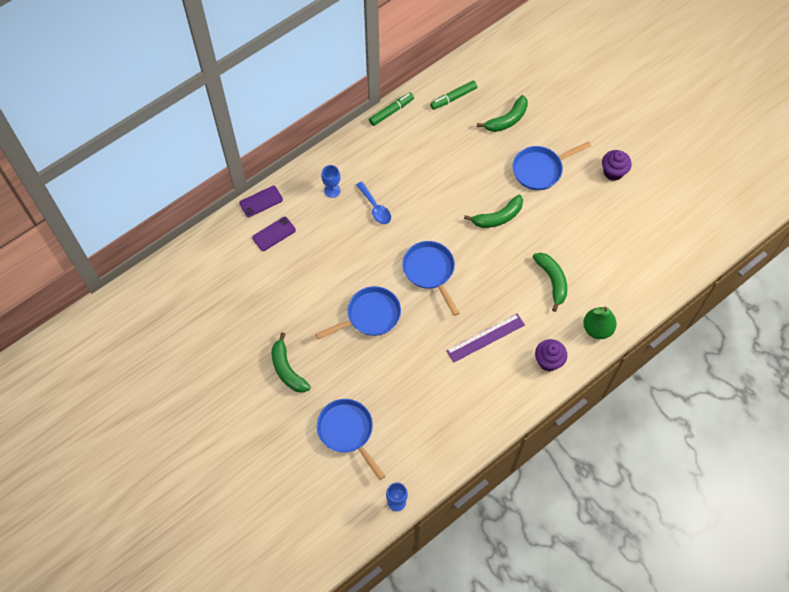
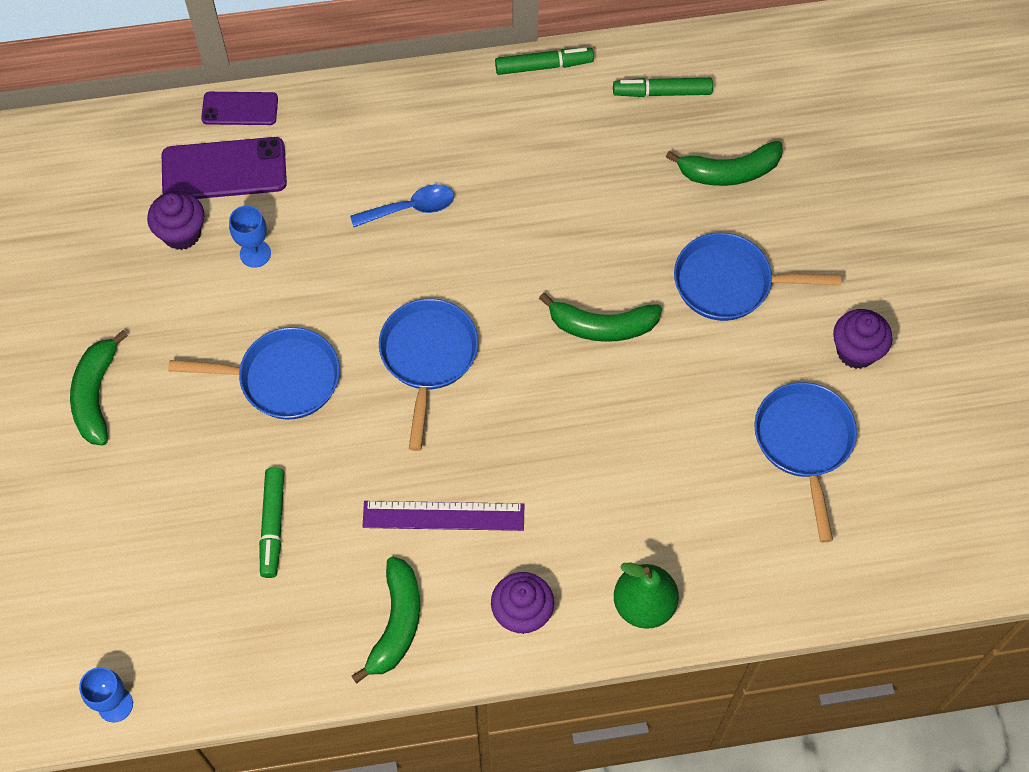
camera: 30 degrees right, 0 degrees up
(274, 234) = (224, 170): purple phone -> purple phone, size x1.62
(274, 274) = (182, 233): none -> purple cupcake
(332, 190) = (361, 146): blue goblet -> blue goblet (255, 253)
(347, 431) = (118, 546): blue pan -> blue pan (804, 443)
(375, 208) = (411, 208): blue spoon -> blue spoon turned 105 degrees counterclockwise
(412, 383) = (273, 525): none -> green marker
(552, 281) = (621, 481): green banana -> green banana (396, 623)

